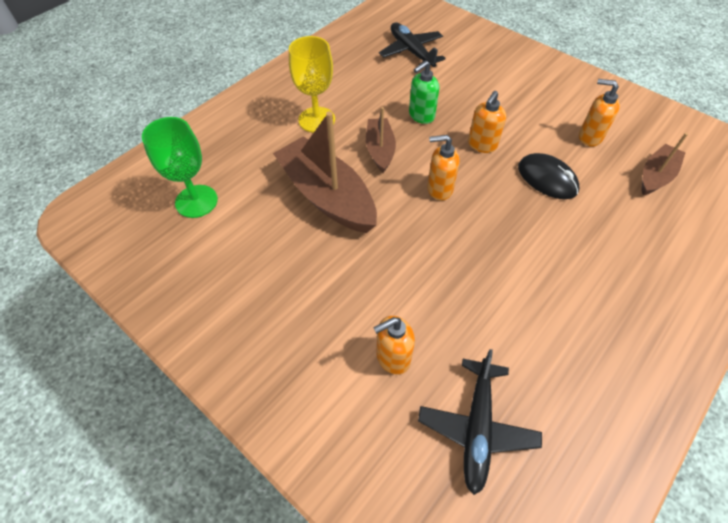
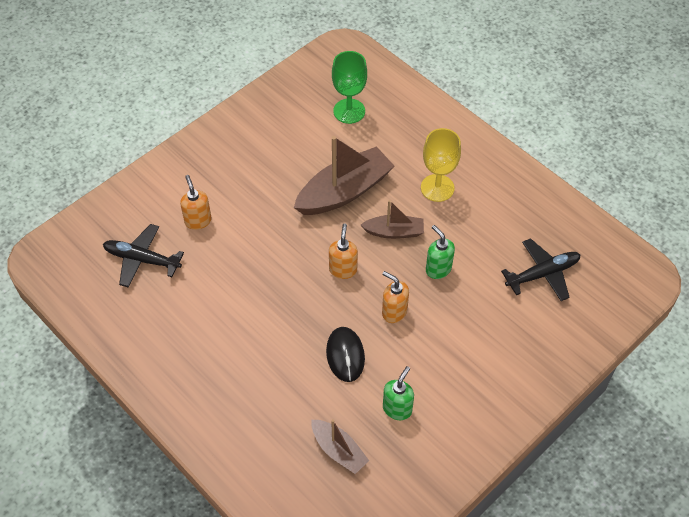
camera: 95 degrees right, 0 degrees up
(547, 179) = (345, 355): black mouse -> black mouse turned 60 degrees counterclockwise
(589, 137) = (397, 409): orange soap dispenser -> green soap dispenser

